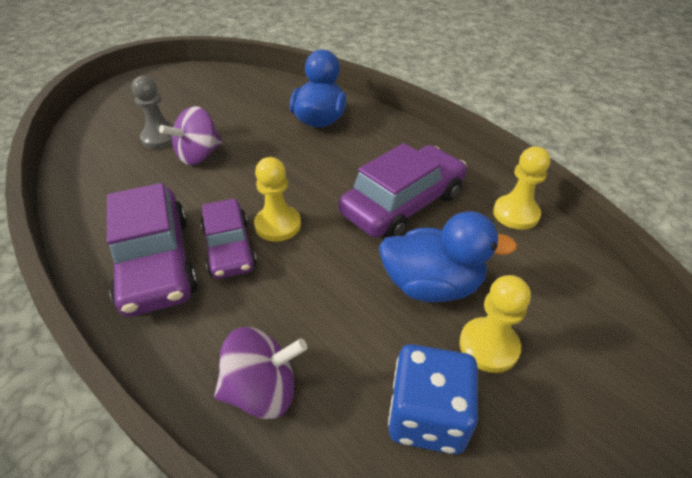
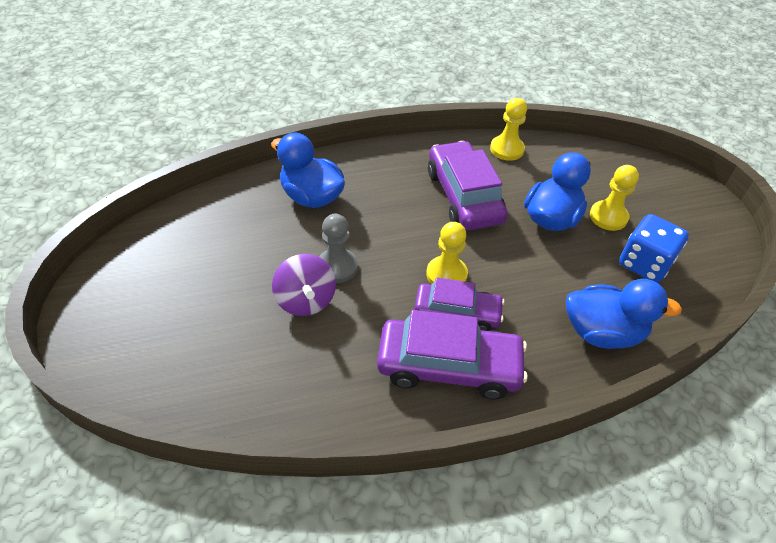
camera: 65 degrees left, 5 degrees up
(161, 138) = (245, 324): grey pawn -> grey pawn (337, 267)
(262, 390) = (602, 332): purple spinning top -> blue duck

